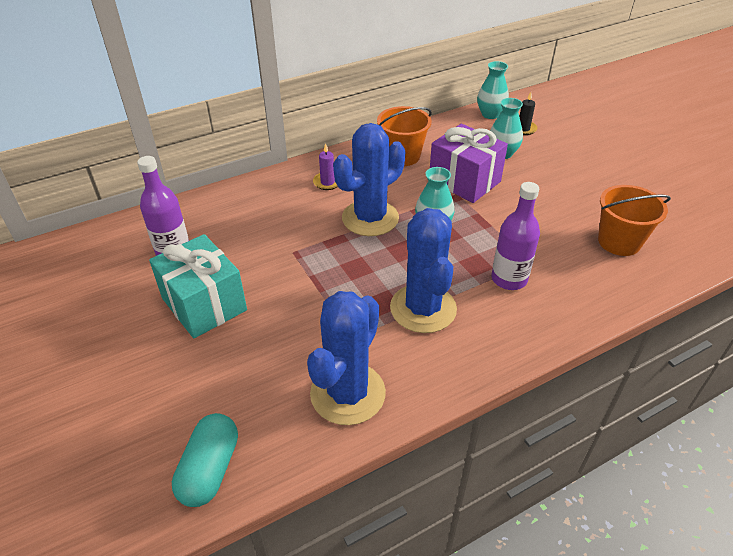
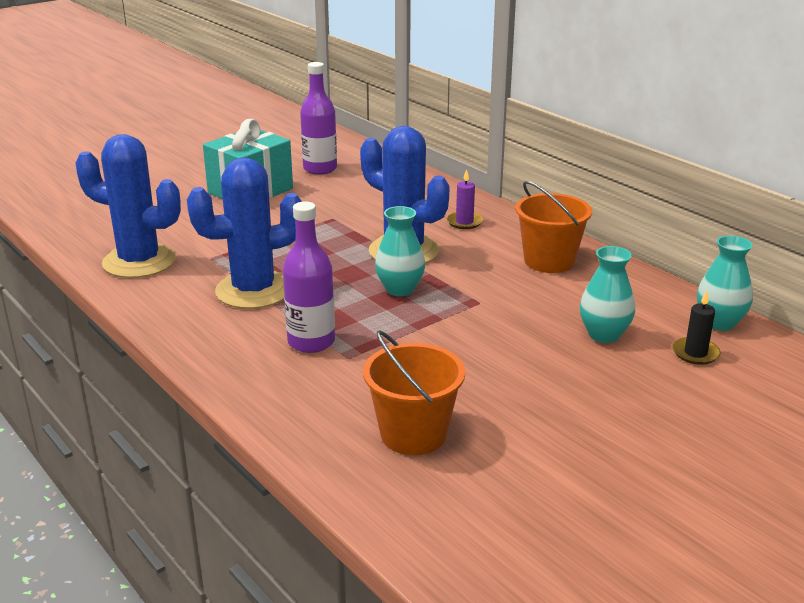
camera: 80 degrees right, 15 degrees down
(210, 469) = (71, 218): turquoise capsule -> none
(464, 181) = (512, 306): purple gift -> none

